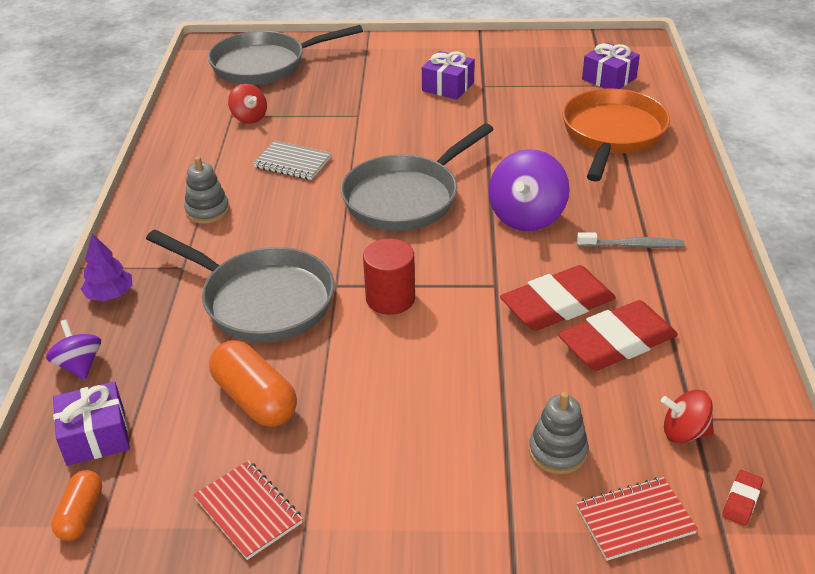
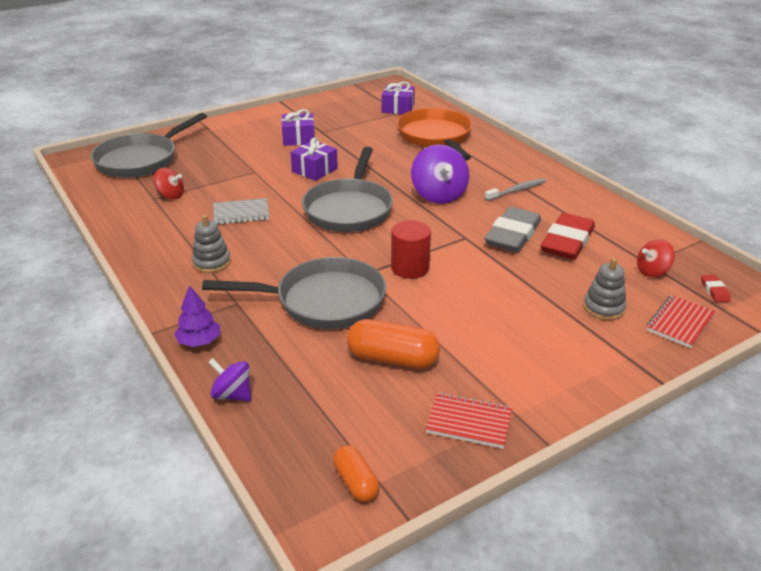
camera: 35 degrees left, 5 degrees down
(96, 436) = (304, 431): purple gift -> purple gift (314, 170)
(557, 304) = (513, 235): red eraser -> grey eraser

